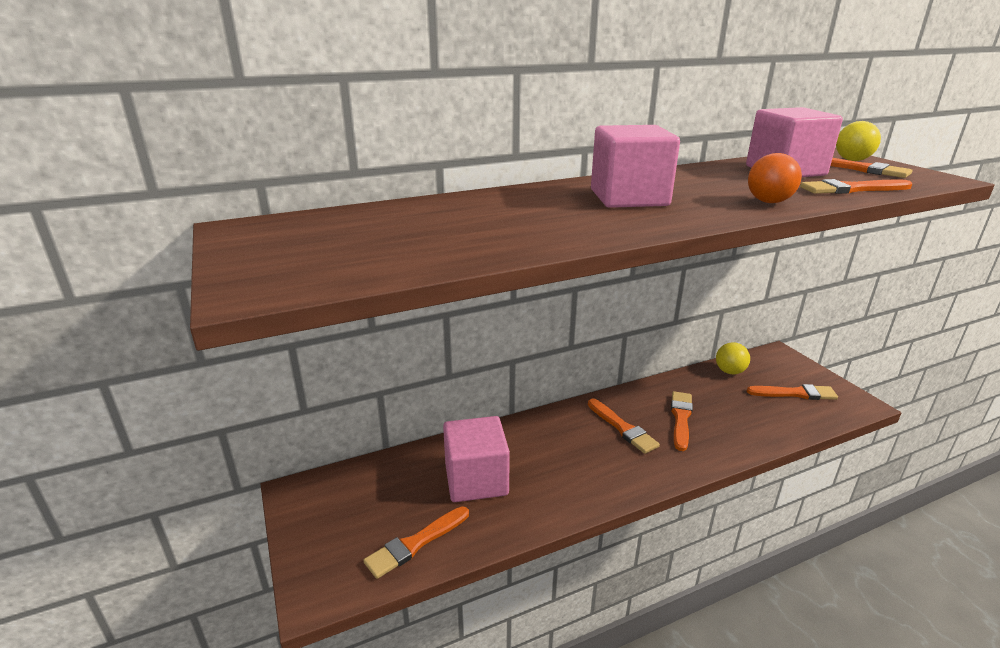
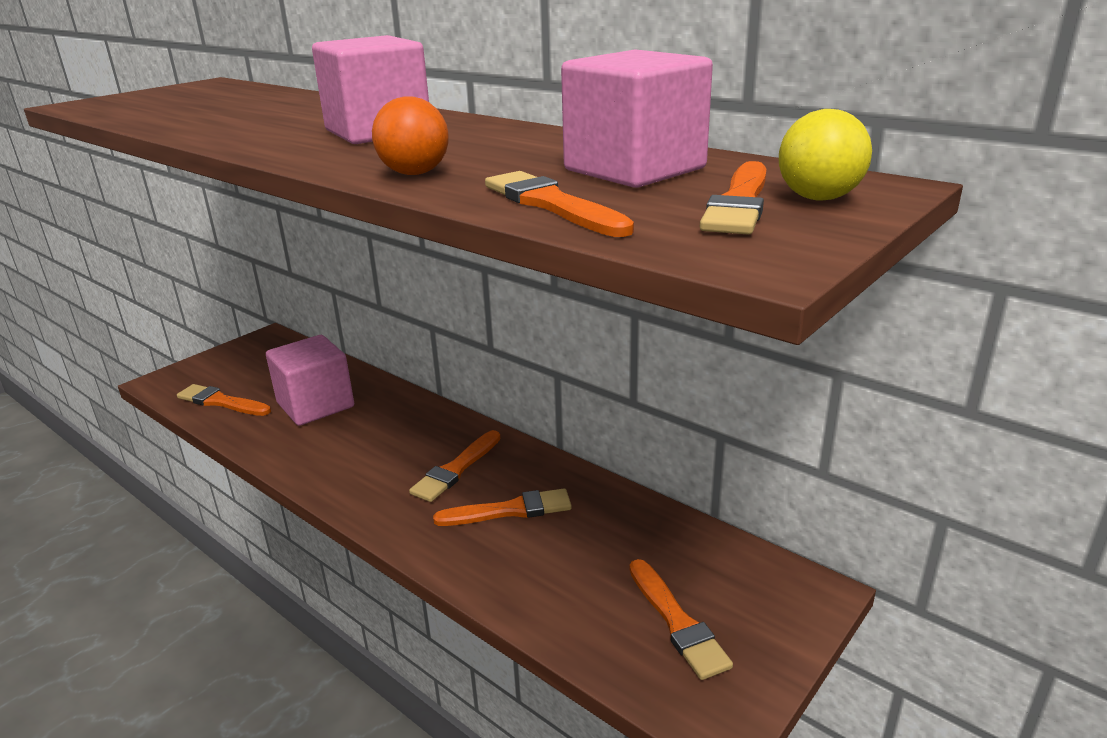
camera: 65 degrees right, 0 degrees up
(729, 371) = (684, 539): yellow ball -> none

